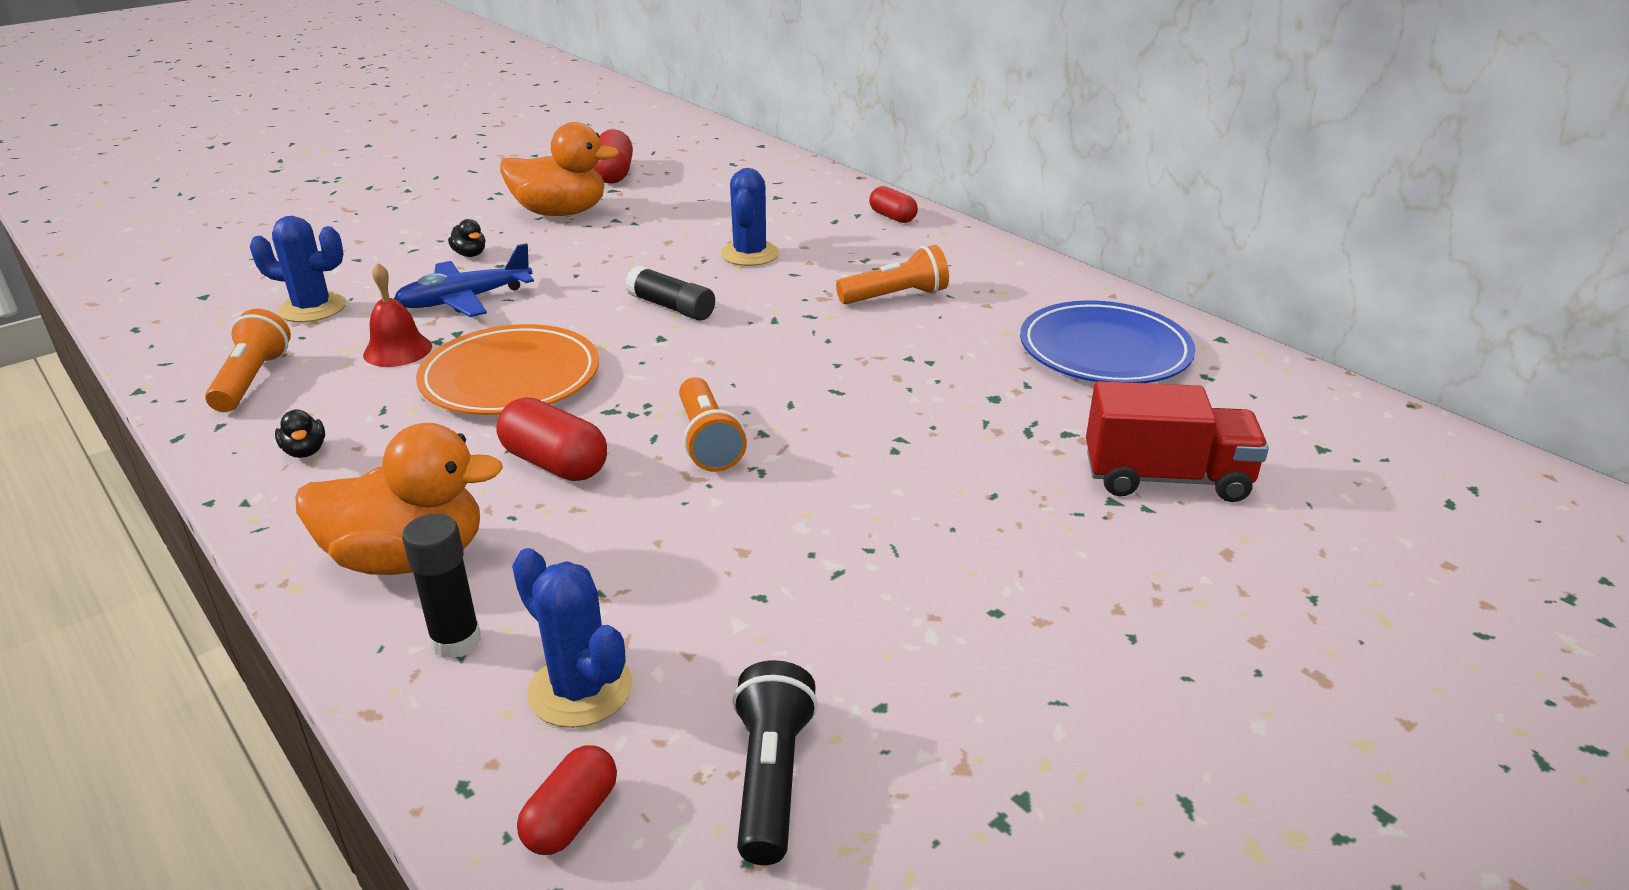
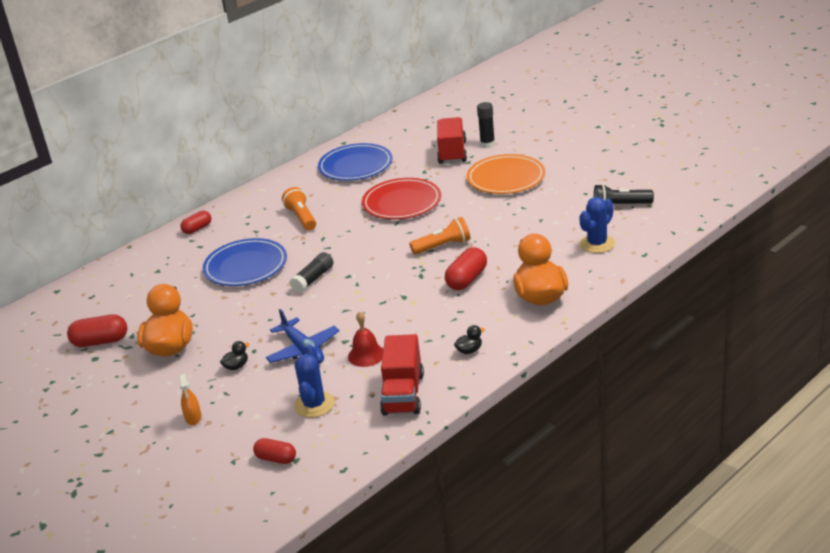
camera: 90 degrees left, 0 degrees up
(252, 380) = (403, 394): orange flashlight -> red truck
(379, 232) = (193, 418): none -> orange spray bottle
(456, 641) = (583, 273): black glue stick -> black glue stick (487, 144)
(510, 377) = (393, 310): orange plate -> orange plate (506, 178)
(571, 817) = (647, 234): red capsule -> red capsule (276, 459)
(750, 254) = (245, 266): blue cactus -> blue plate
(921, 399) = (402, 203): none -> red plate

